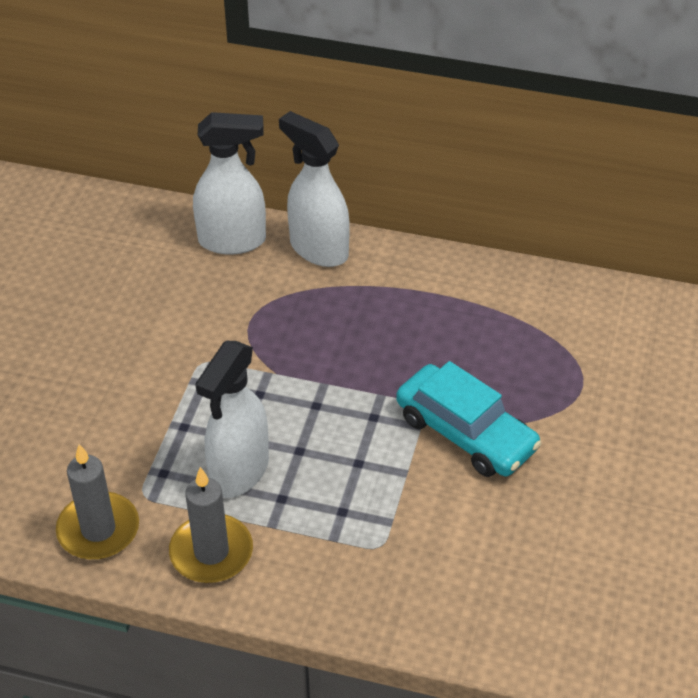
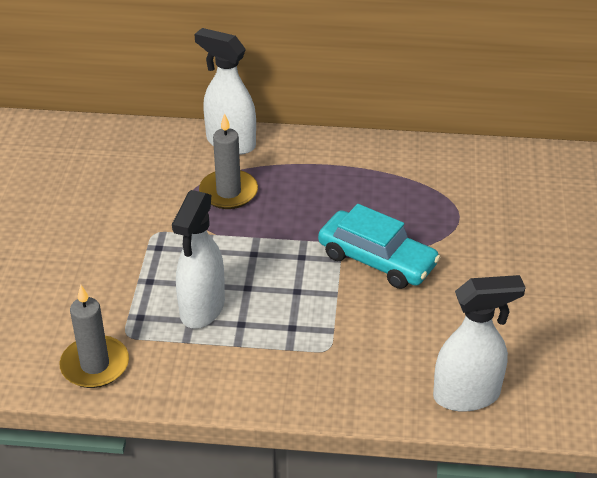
camera: 10 degrees left, 5 degrees down
(211, 552) = (192, 370): grey candle -> grey candle (228, 192)
(233, 241) = (160, 143): white spray bottle -> white spray bottle (467, 395)

